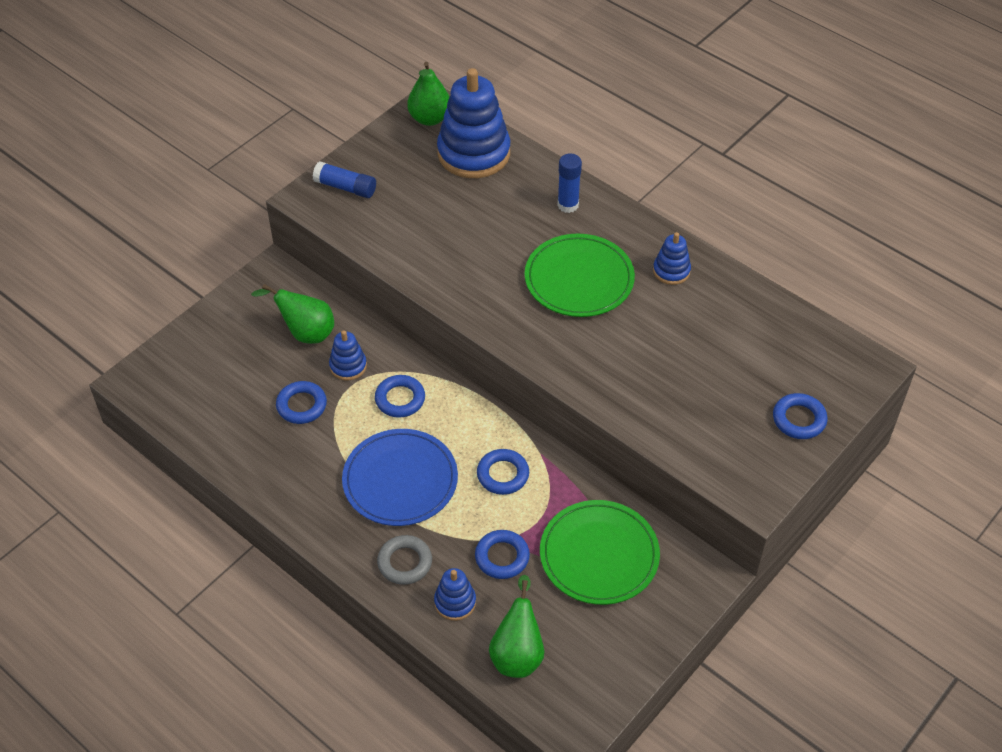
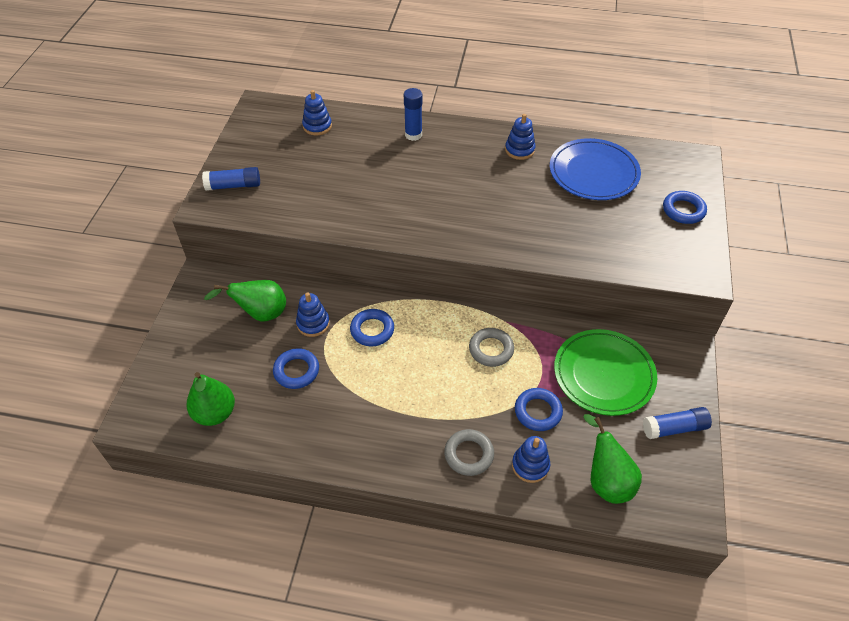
camera: 30 degrees left, 0 degrees up
(400, 480) = (417, 391): blue plate -> blue plate (593, 173)
(429, 118) = (265, 115): green pear -> green pear (215, 413)
(473, 153) = (317, 126): blue stacking toy -> blue stacking toy, size x0.48
(503, 474) = (491, 349): blue ring -> grey ring
(579, 279) = (461, 180): green plate -> none
(628, 642) = (674, 428): none -> blue glue stick

